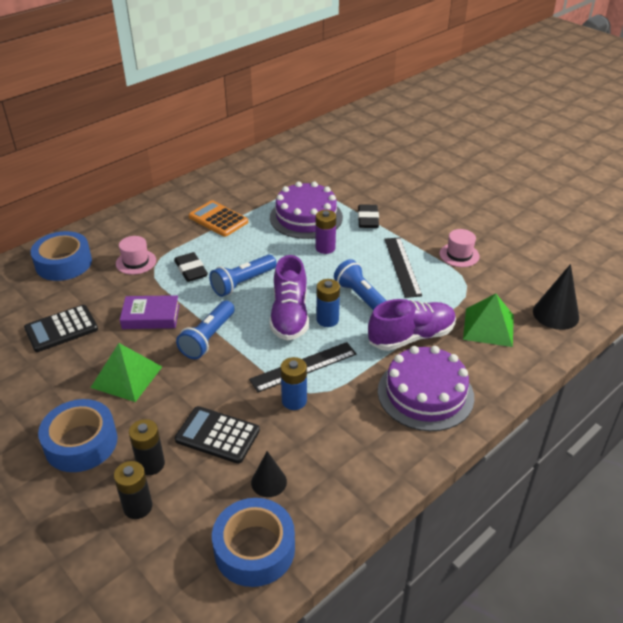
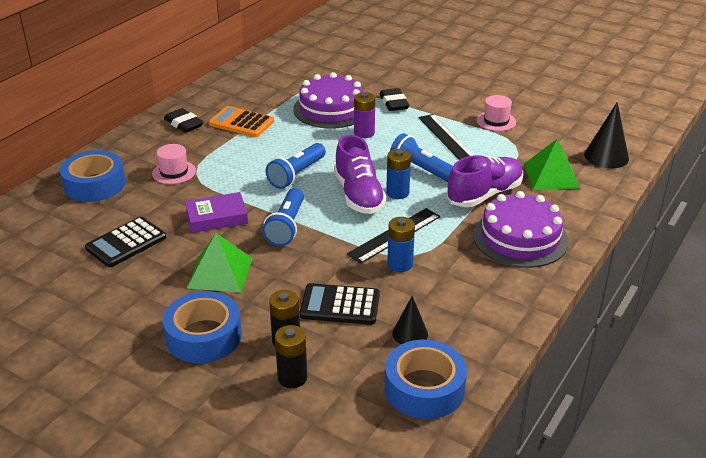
camera: 15 degrees left, 5 degrees down
(191, 270) = (237, 171): black eraser -> black eraser (184, 124)

